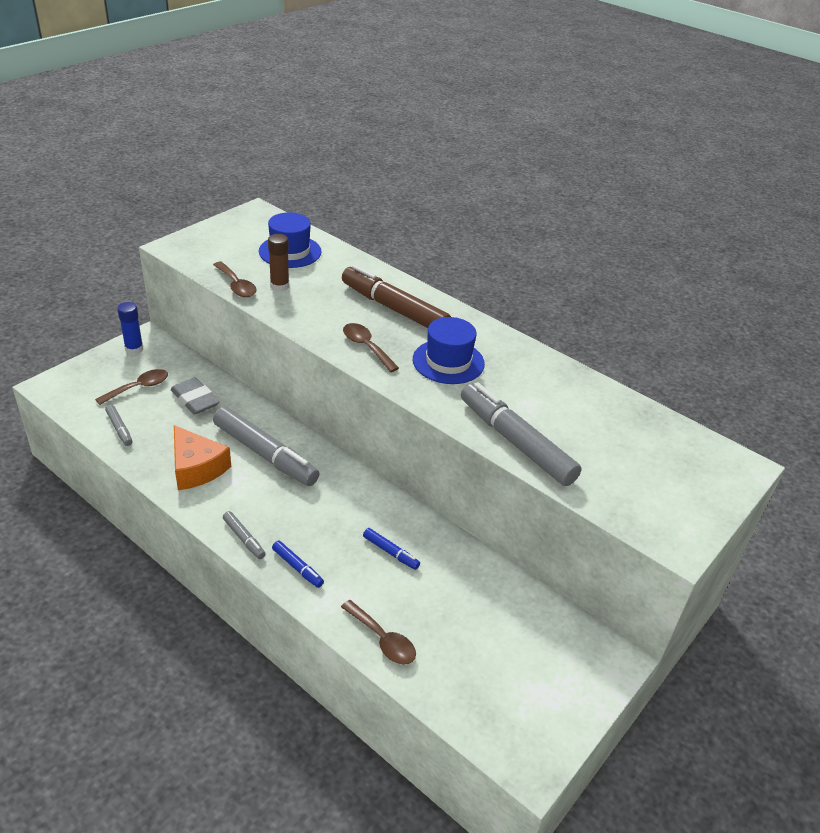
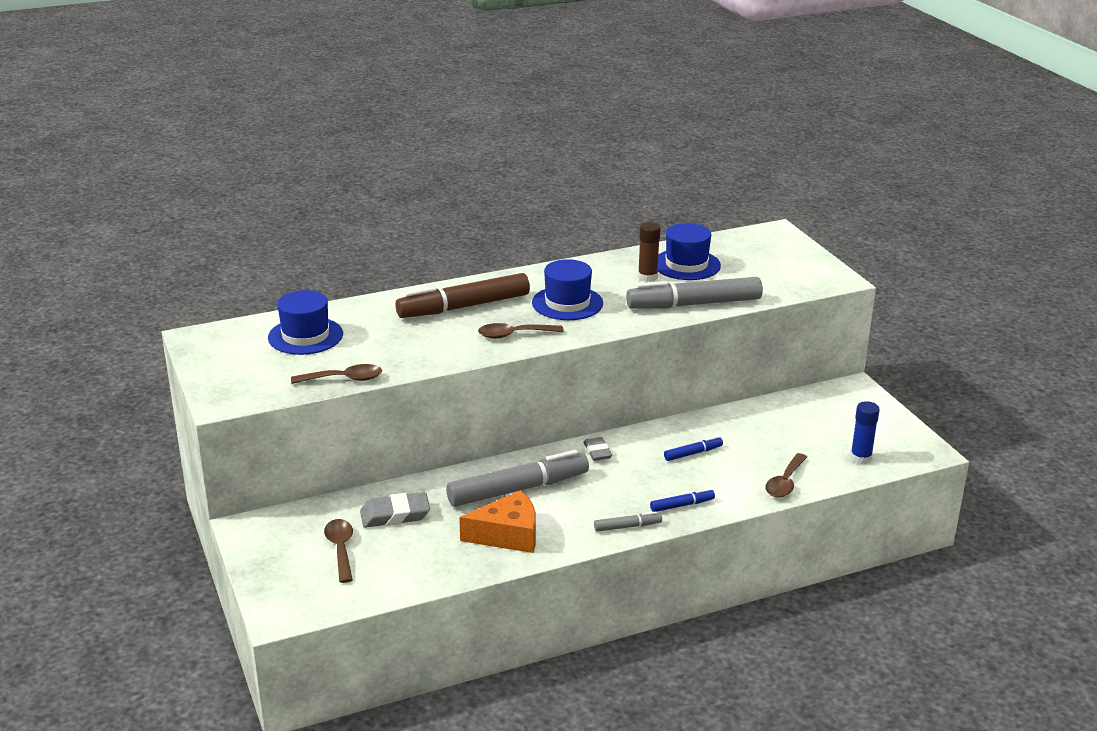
camera: 60 degrees left, 10 degrees down
(119, 429) = (405, 574): grey marker -> none
(134, 349) = (261, 540): blue glue stick -> blue glue stick (860, 458)
(279, 286) = (368, 355): brown glue stick -> brown glue stick (647, 277)
(351, 486) = (597, 452): none -> grey eraser
(382, 639) = (785, 482): brown spoon -> brown spoon turned 135 degrees clockwise
(595, 417) = (686, 265): none -> blue hat

